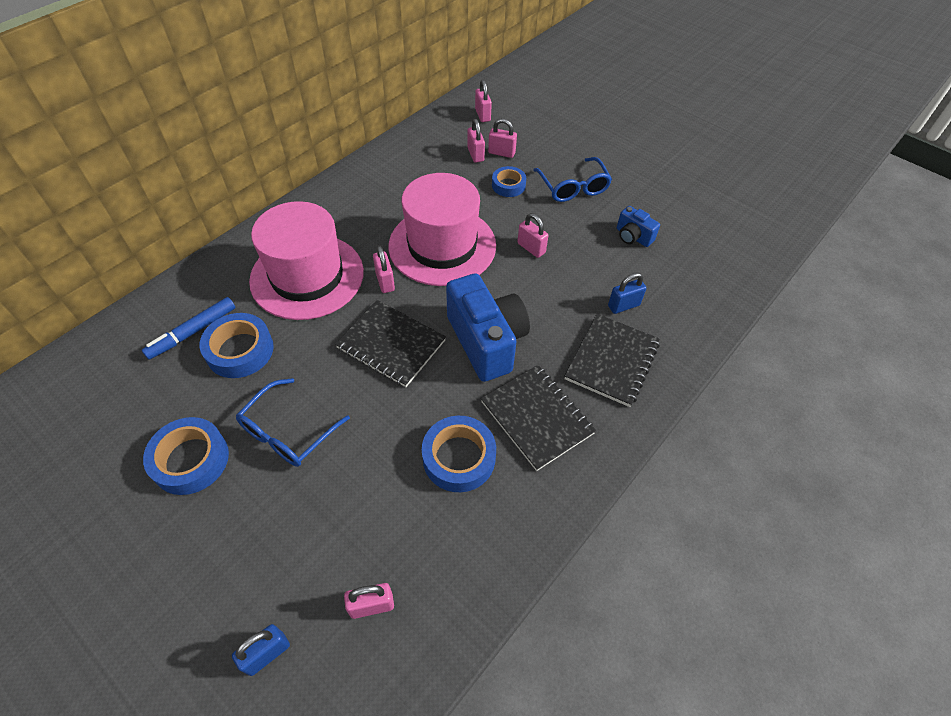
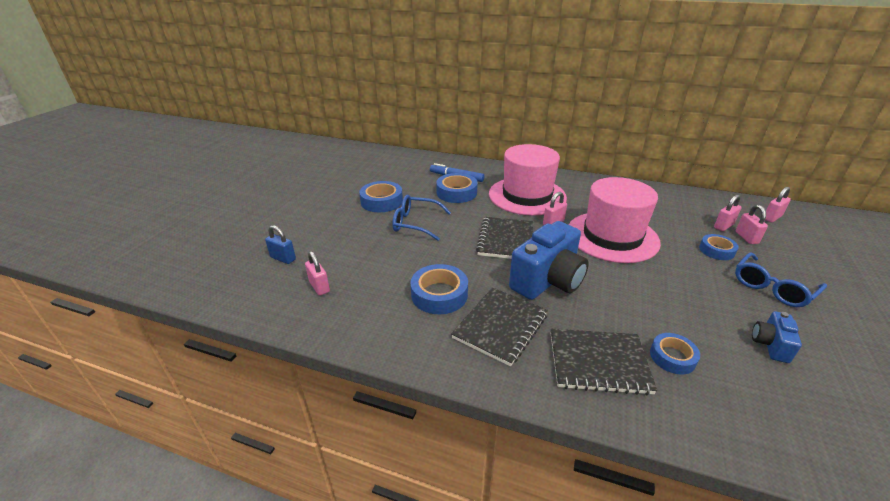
camera: 70 degrees right, 20 degrees down
(531, 248) = (666, 280): pink padlock -> none
(623, 305) = (672, 357): blue padlock -> blue tape

